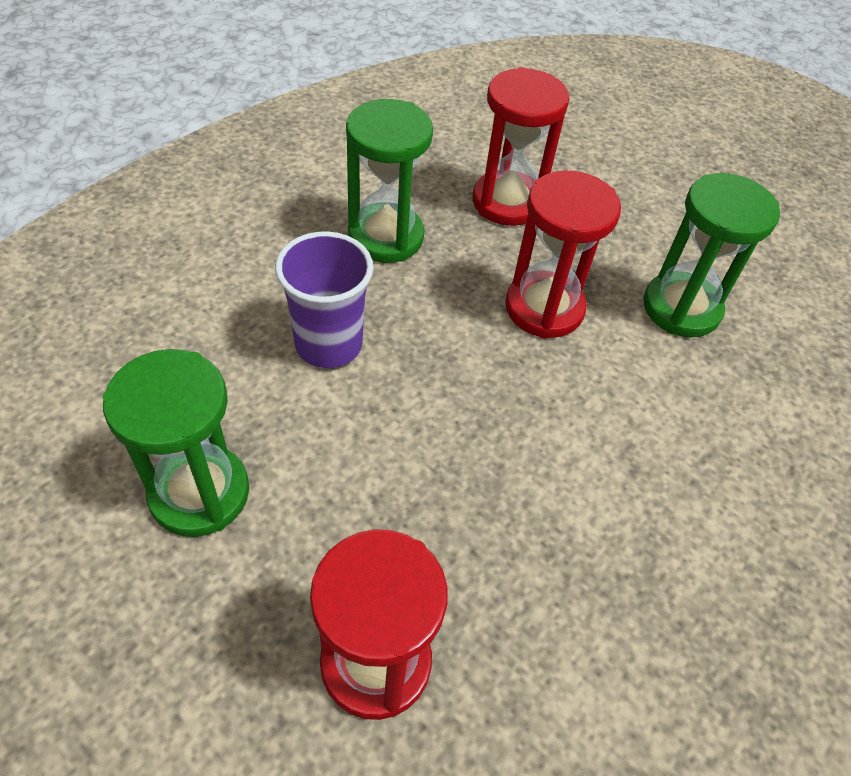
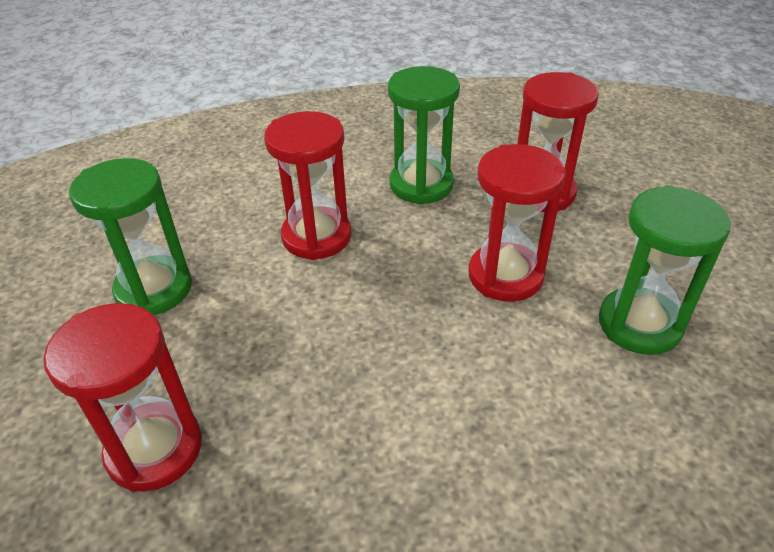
camera: 40 degrees right, 10 degrees down
(328, 344) = (316, 236): purple cup -> red hourglass

